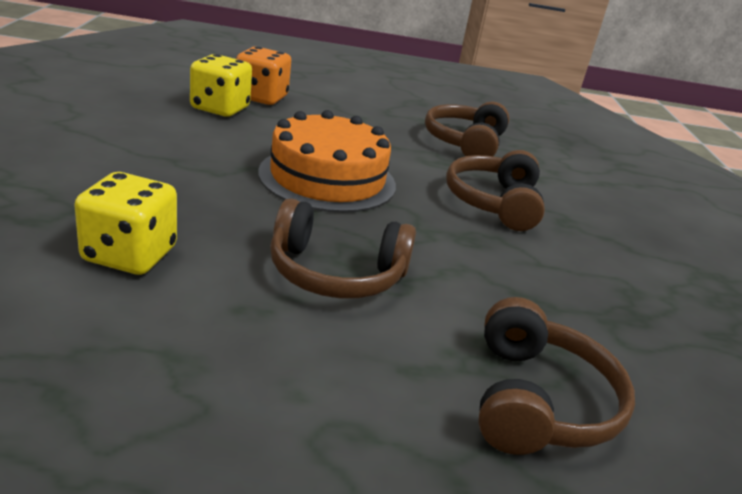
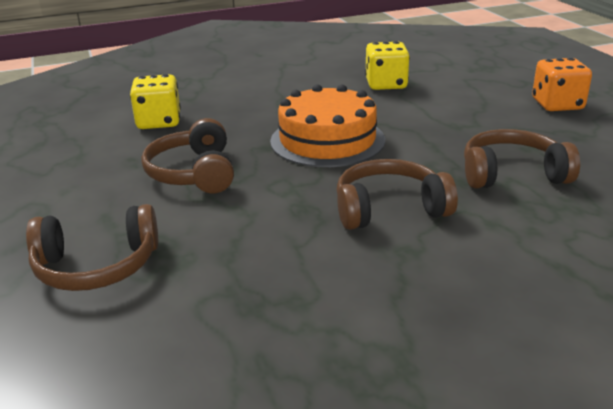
camera: 75 degrees right, 0 degrees up
(261, 97) = (435, 88): orange dice -> orange dice (557, 105)

